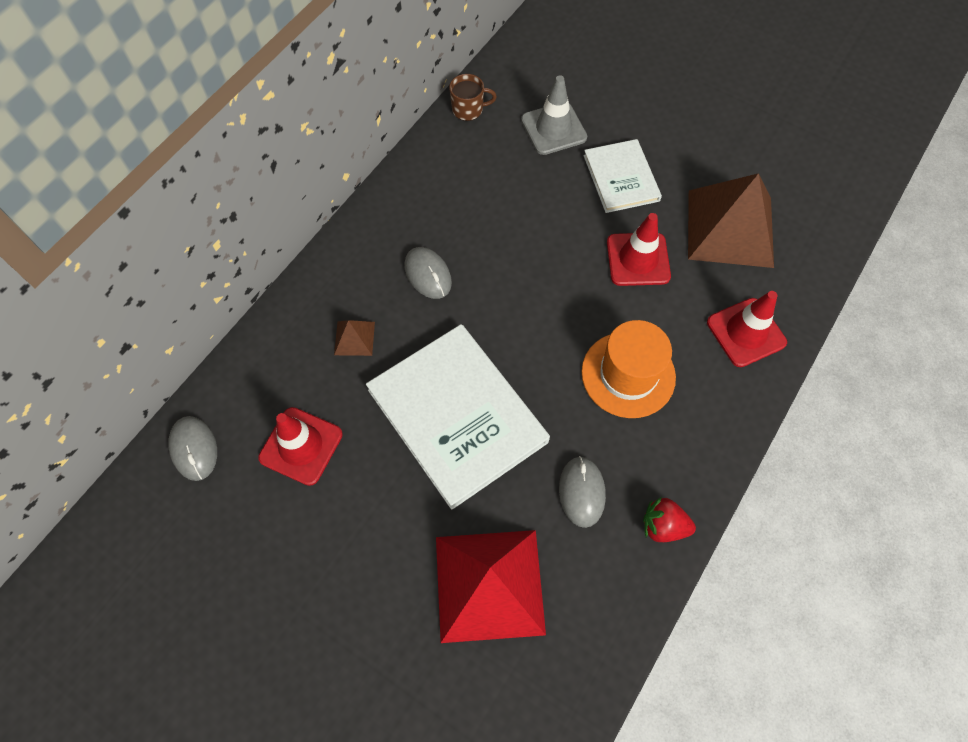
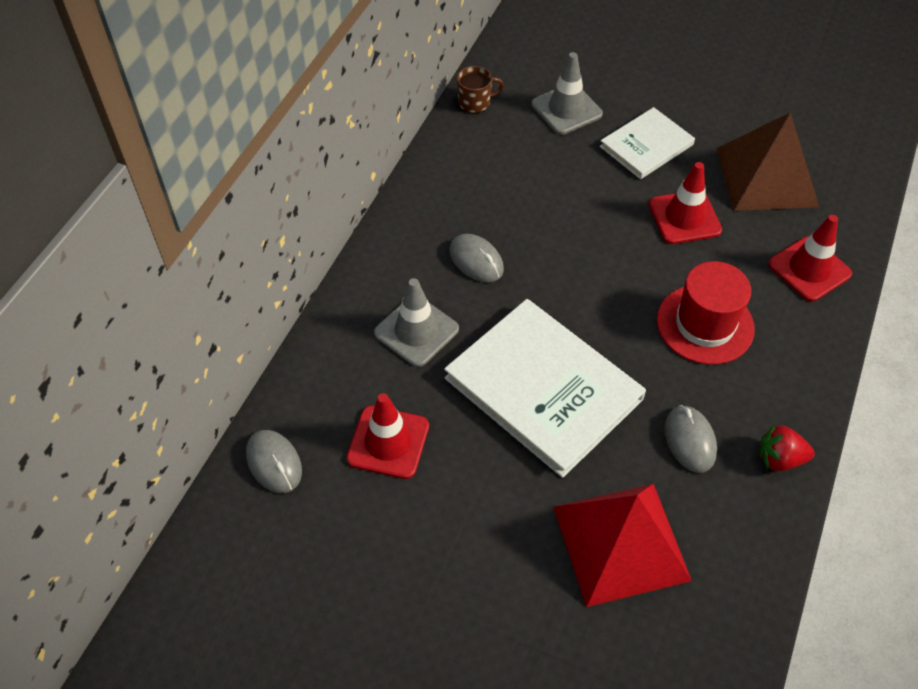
camera: 10 degrees left, 10 degrees down
(354, 338) = (416, 331): brown pyramid -> grey traffic cone
(621, 178) = (646, 145): white book -> white book turned 75 degrees clockwise
(628, 374) = (705, 324): orange hat -> red hat

